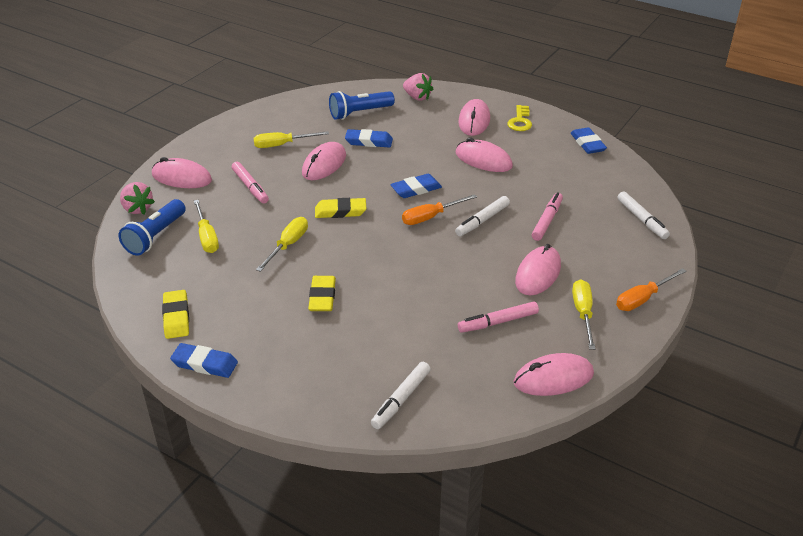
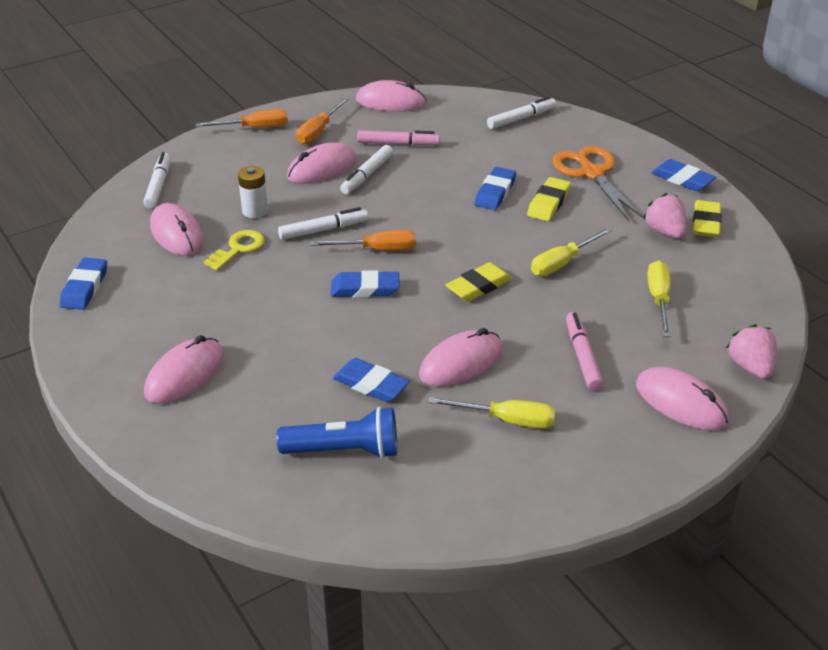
camera: 155 degrees left, 0 degrees up
(155, 237) = (726, 318): blue flashlight -> none
(296, 343) = (592, 173): none -> orange scissors
(340, 211) = (478, 286): yellow eraser -> yellow eraser turned 60 degrees counterclockwise
(374, 294) = (495, 192): none -> blue eraser
(417, 97) = (222, 456): pink strawberry -> pink strawberry (665, 232)
(483, 160) = (242, 304): pink mouse -> pink mouse (176, 234)
(494, 278) = (367, 175): none -> white marker
(520, 121) = (122, 352): yellow key -> yellow key (238, 249)
(547, 221) = (255, 211): pink marker -> white battery
(583, 313) = (318, 131): yellow screwdriver -> orange screwdriver

